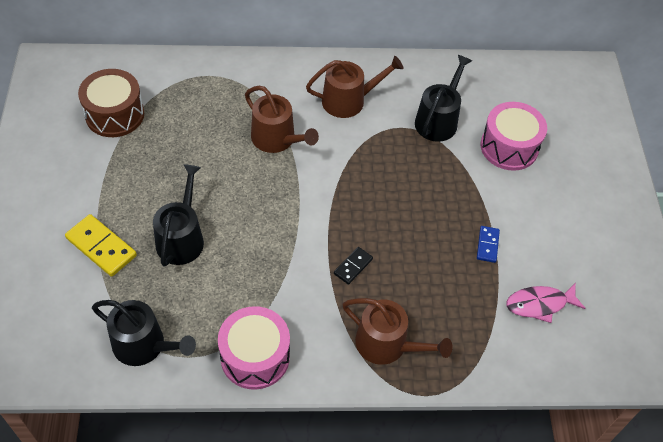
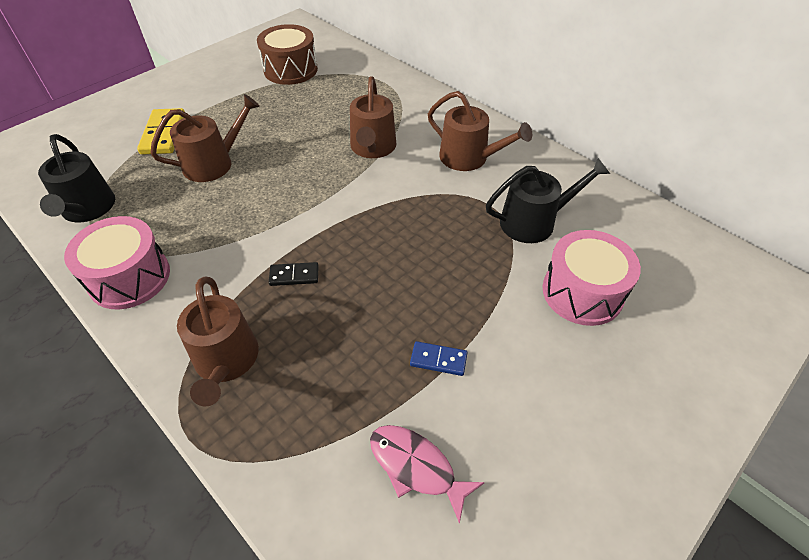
camera: 50 degrees right, 5 degrees down
(181, 238) = (214, 163): black watering can -> brown watering can
(487, 245) = (438, 360): blue domino -> blue domino turned 45 degrees clockwise

